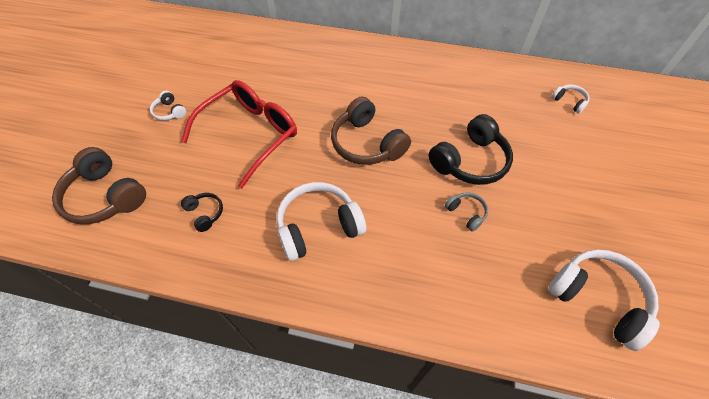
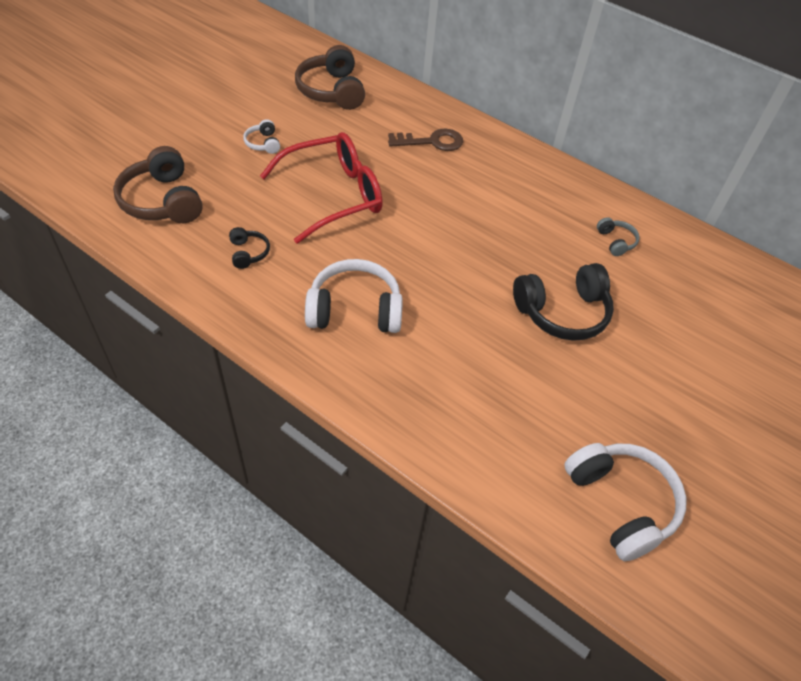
camera: 20 degrees right, 5 degrees down
(303, 62) = (432, 142): none -> brown key
(367, 143) = (454, 250): brown headphones -> brown headphones (332, 91)
(466, 213) = (524, 361): grey headphones -> grey headphones (616, 241)
(569, 102) = (731, 296): white headphones -> none

